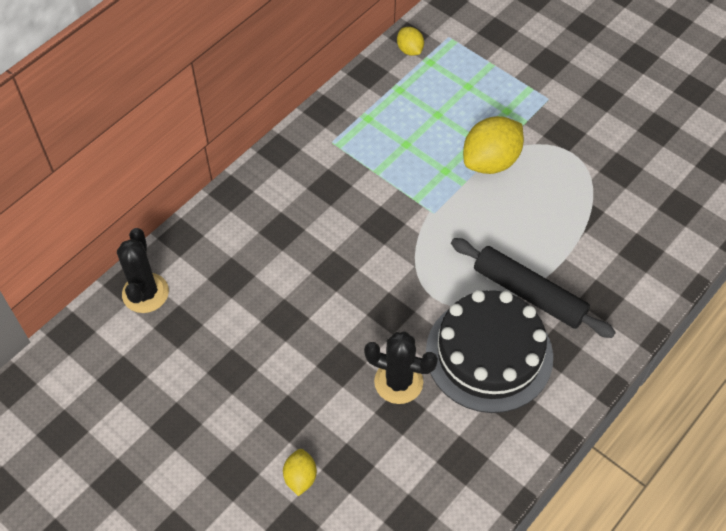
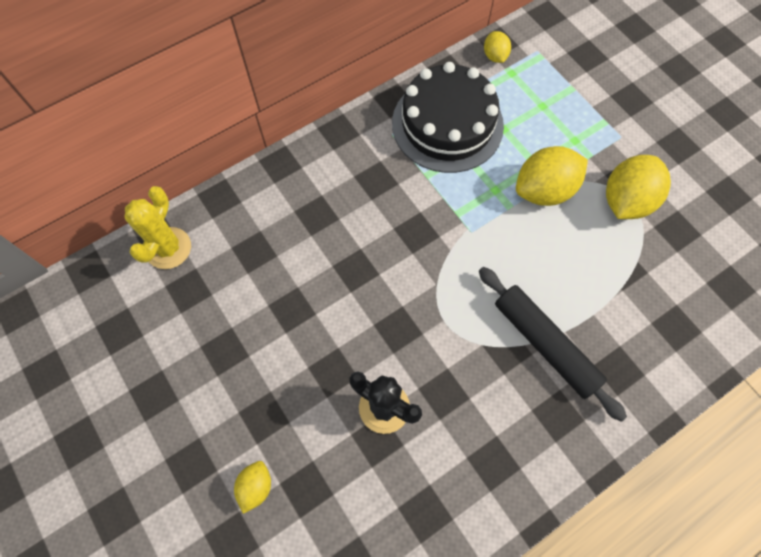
camera: 15 degrees right, 10 degrees up
(145, 293) = (168, 248): black cactus -> yellow cactus
(489, 354) = (485, 401): black cake -> black cake (447, 124)
(568, 154) = (626, 201): none -> yellow lemon

